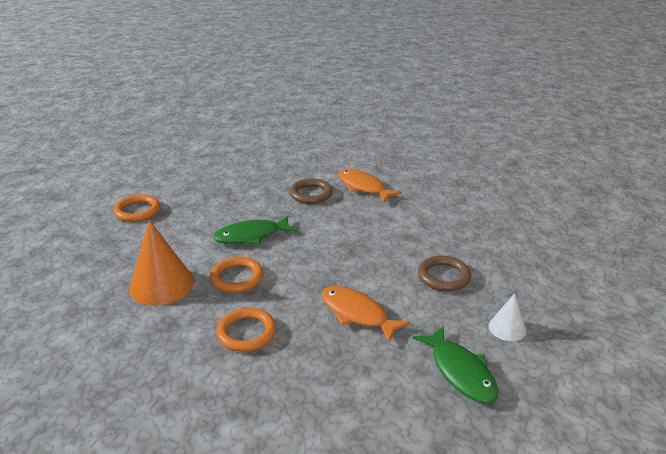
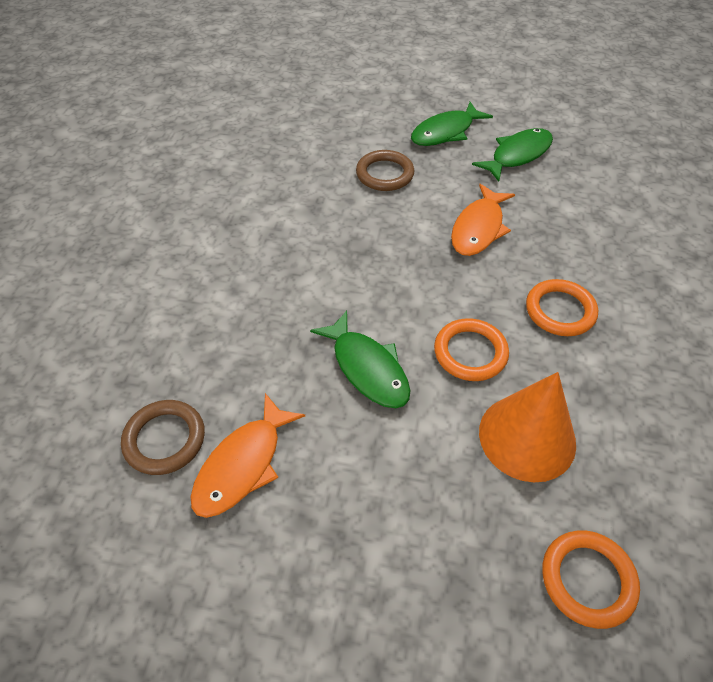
camera: 105 degrees left, 20 degrees up
(137, 211) = (345, 588): orange ring -> orange ring (587, 580)
(311, 194) = (225, 326): brown ring -> brown ring (164, 439)
(363, 187) = (192, 268): orange fish -> orange fish (243, 464)
(507, 328) = (445, 132): white cone -> green fish

